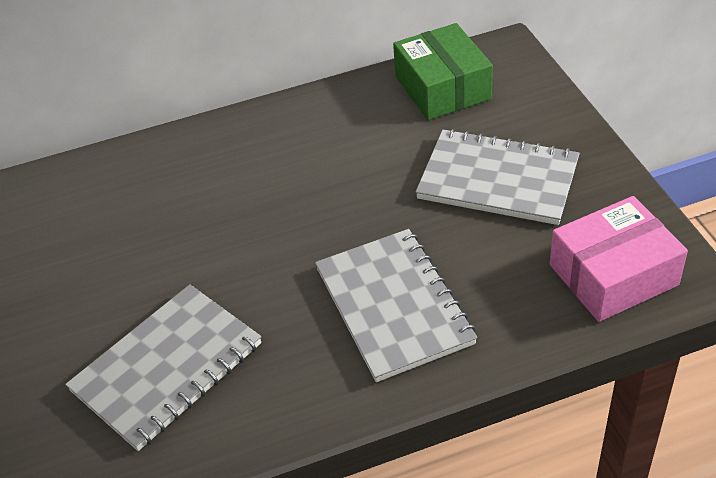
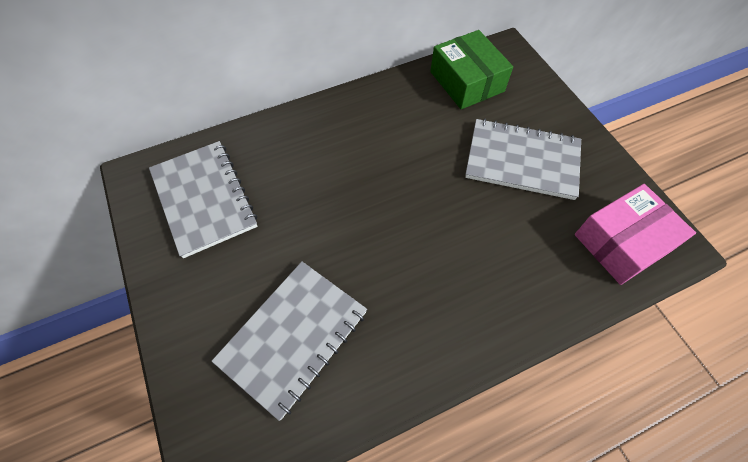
camera: 10 degrees left, 15 degrees up
(394, 306) = (464, 274): grey notebook -> grey notebook (204, 199)

